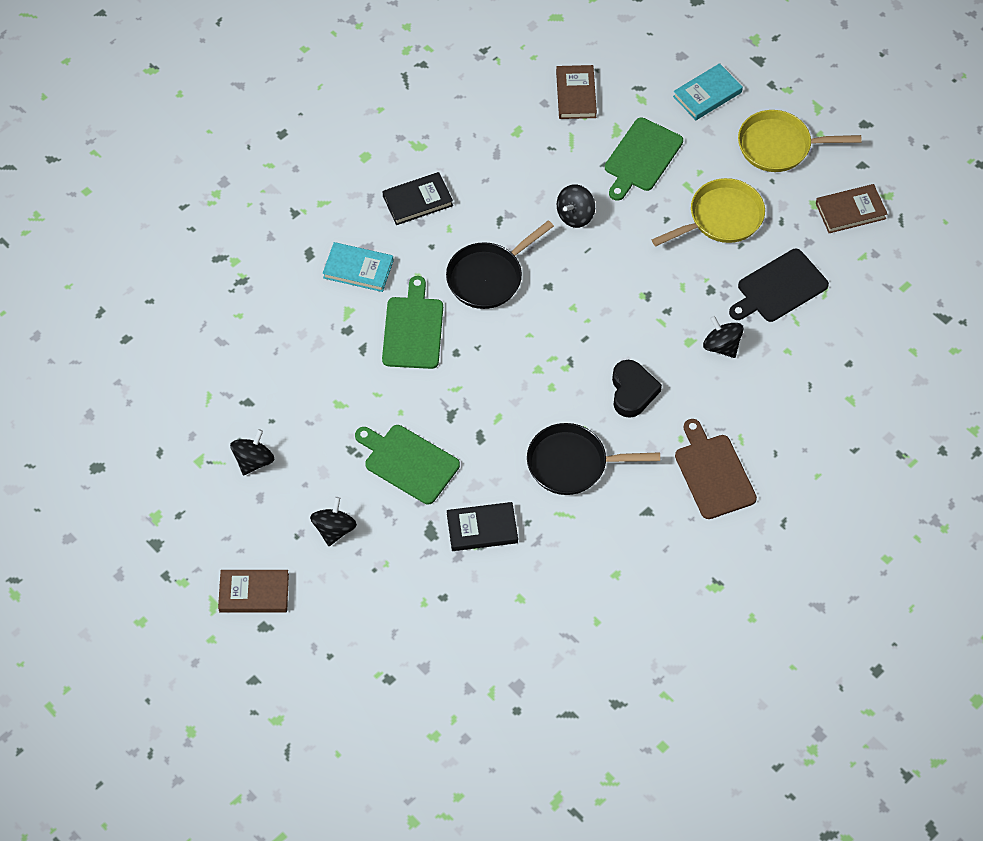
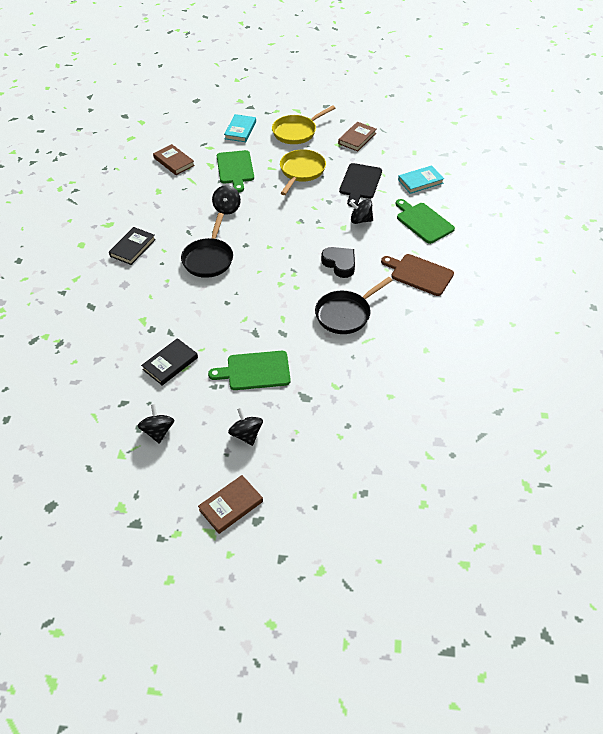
camera: 40 degrees left, 10 degrees down
(358, 269) = (129, 297): turquoise book -> turquoise book (420, 181)
(413, 329) = (190, 306): green cutting board -> green cutting board (423, 222)
(482, 528) = (331, 376): black book -> black book (170, 363)

